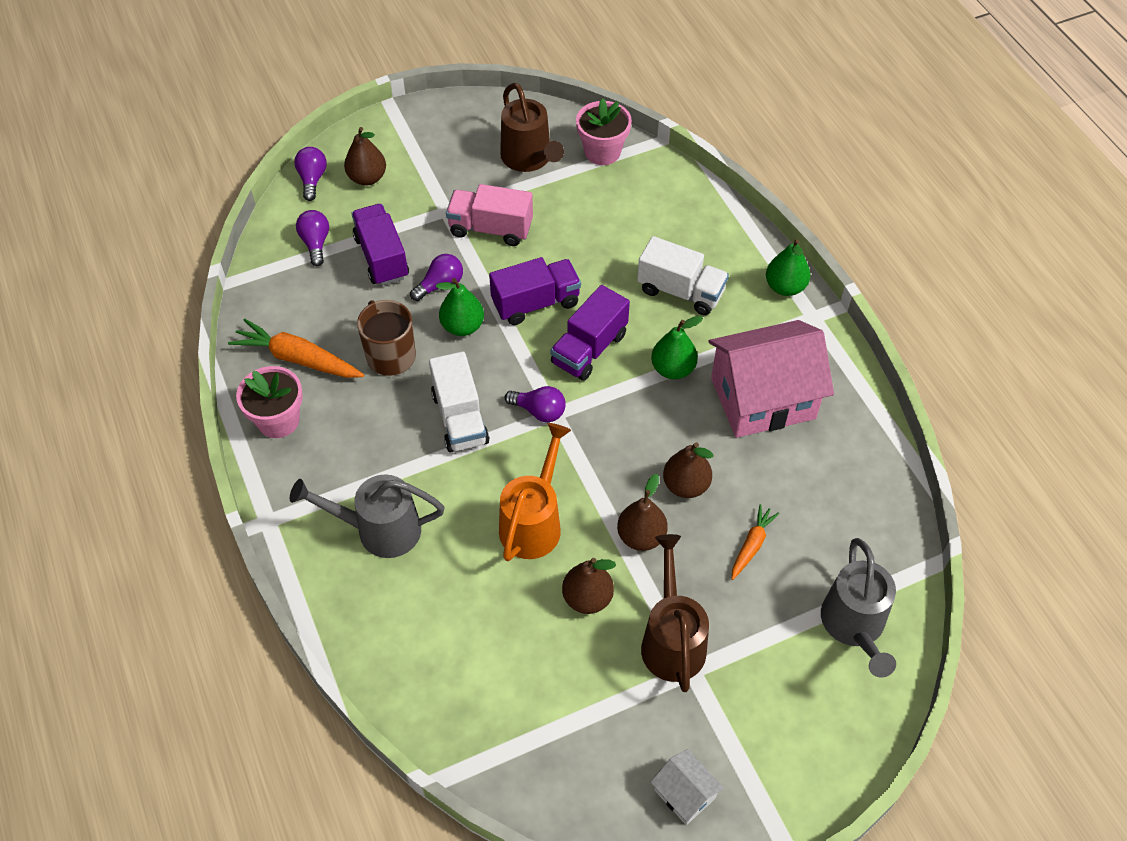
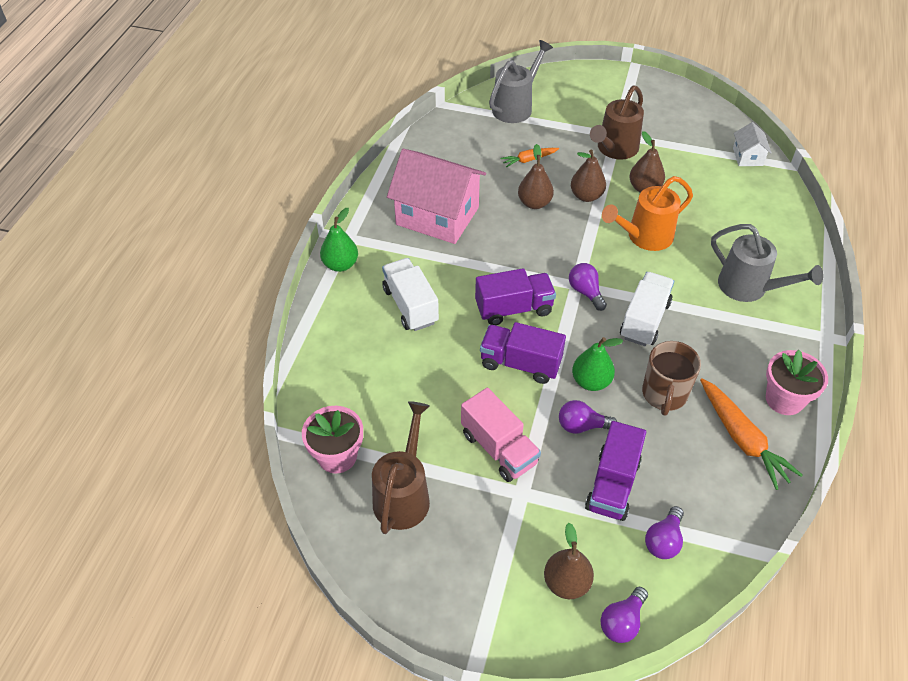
camera: 140 degrees left, 5 degrees down
(672, 369) = (472, 263): green pear -> none
(684, 794) = (664, 101): white house -> white house (747, 157)

